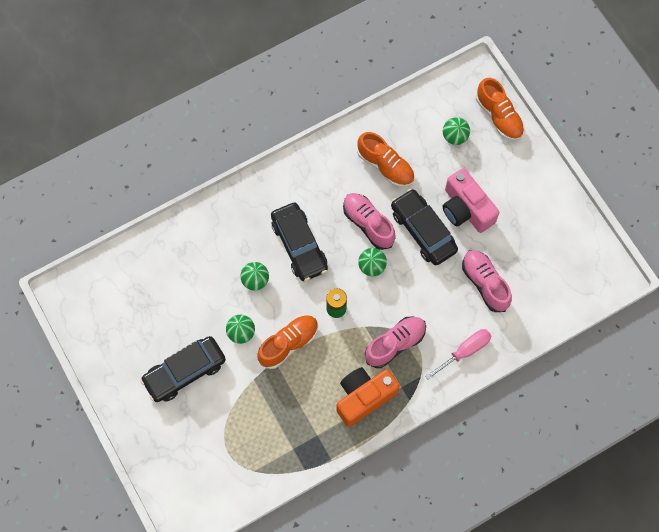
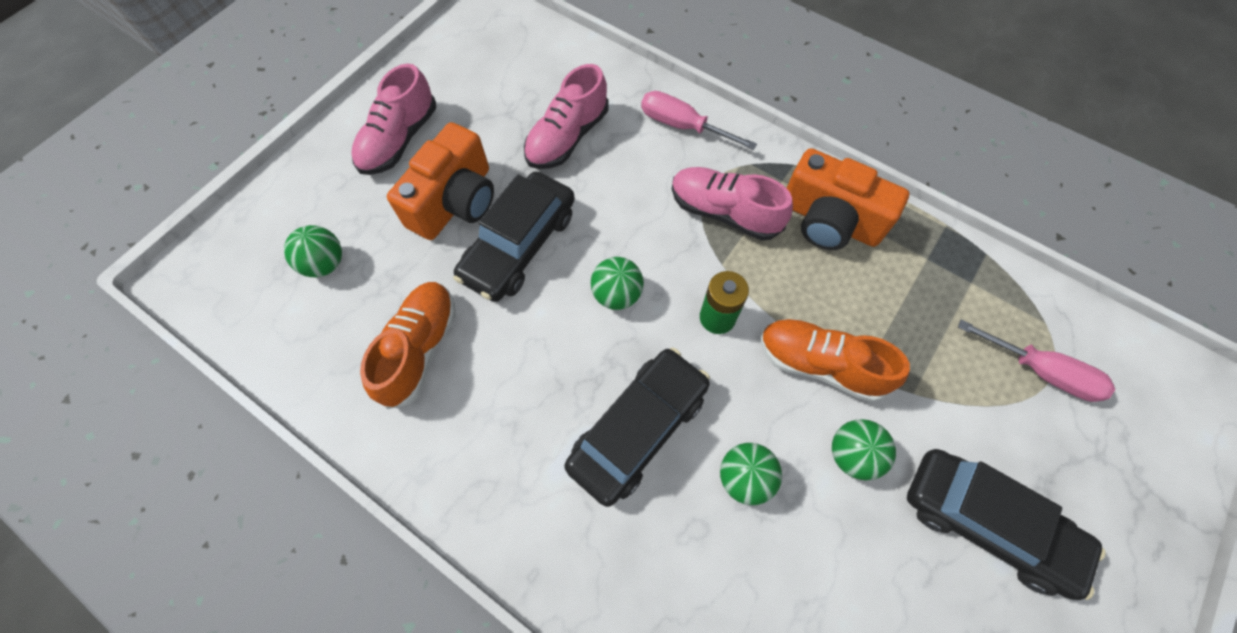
camera: 115 degrees left, 5 degrees down
(233, 448) = (1040, 371): none -> pink screwdriver
(368, 224) = (543, 331): pink shoe -> pink shoe (399, 140)
(466, 209) = (455, 202): pink camera -> orange camera
(498, 116) = (267, 215): orange shoe -> none

